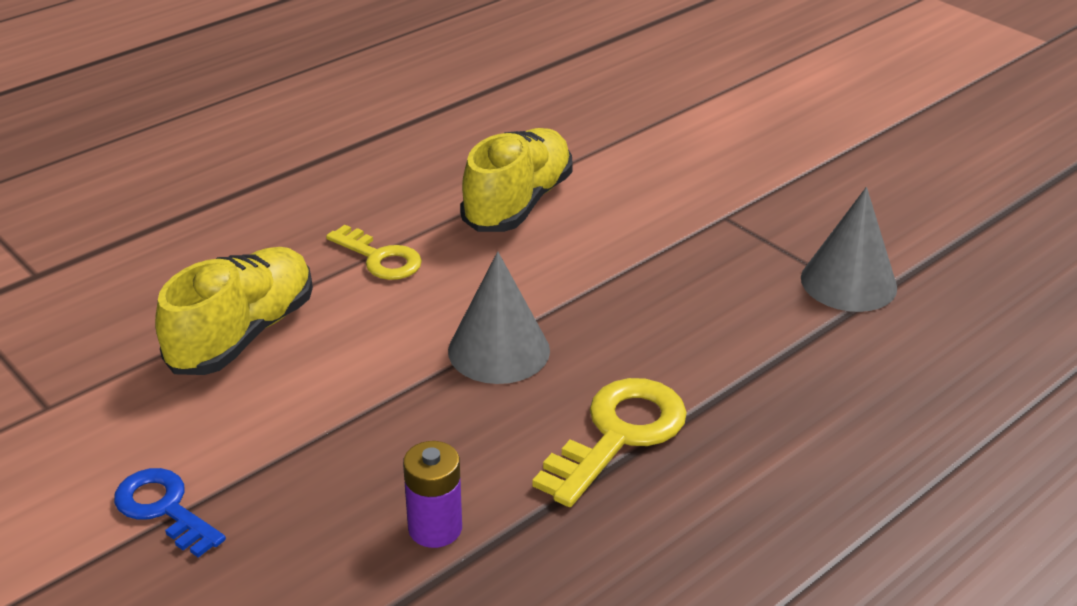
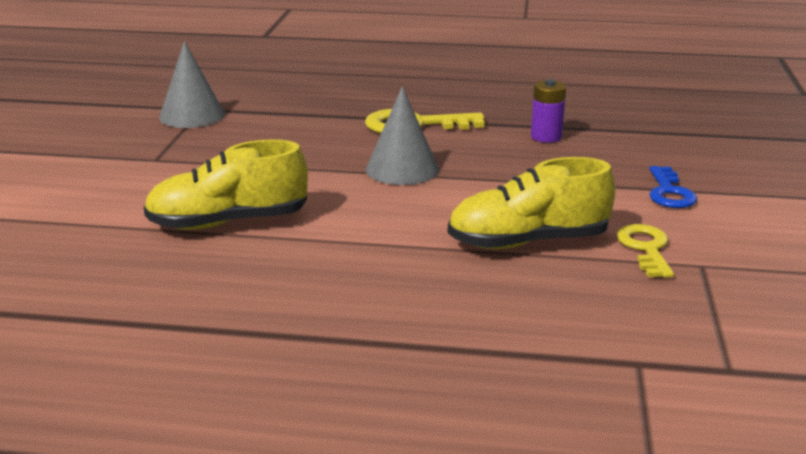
camera: 130 degrees left, 10 degrees down
(380, 258) = (374, 238): yellow key -> yellow key (645, 248)

